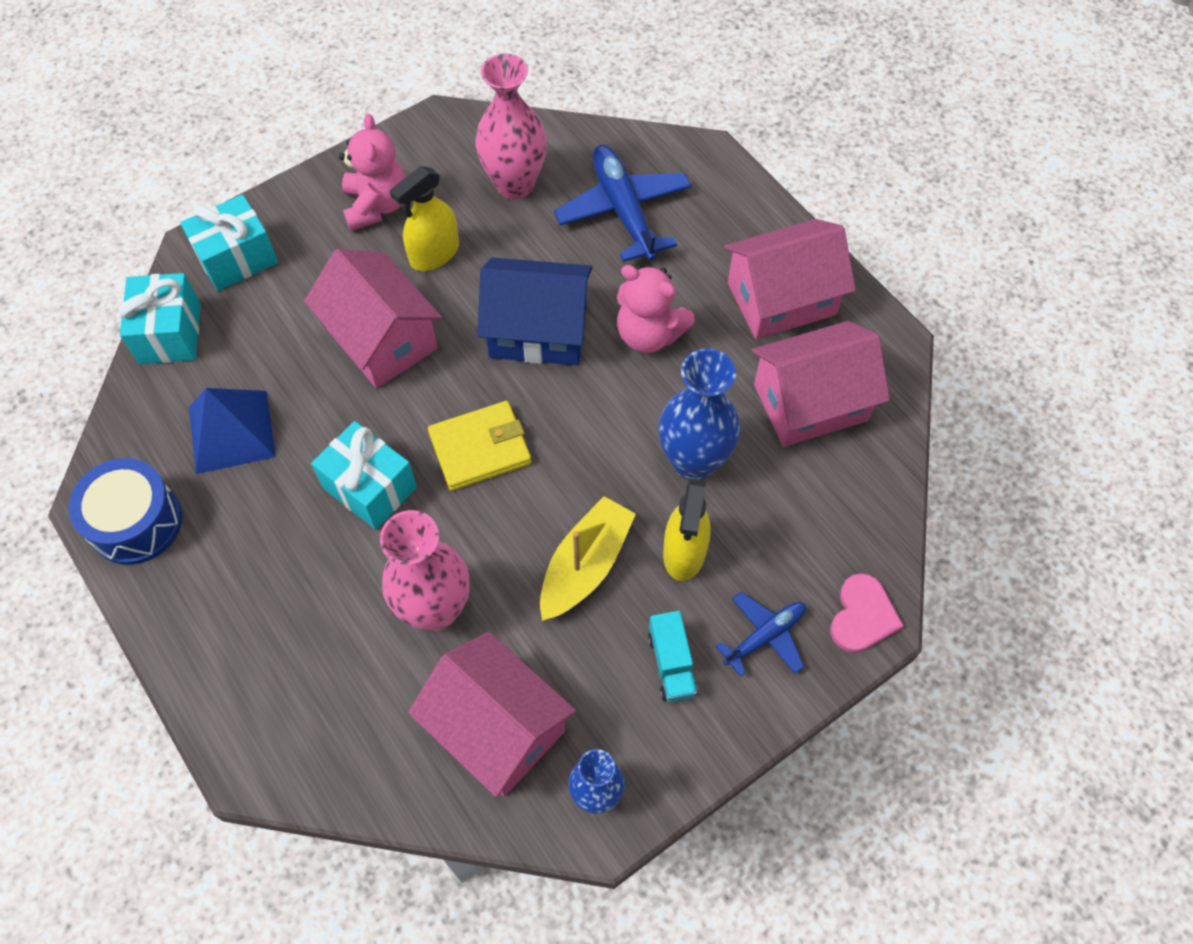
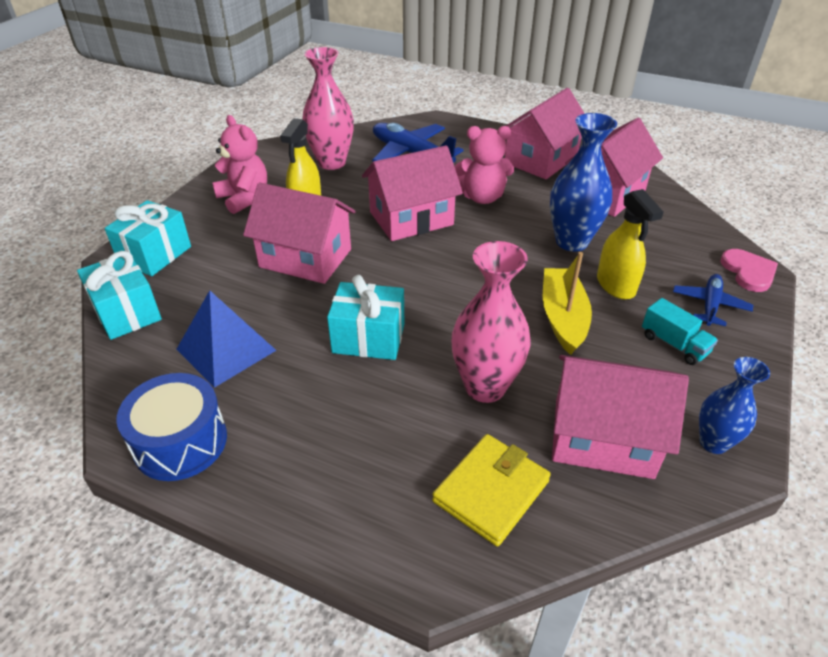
camera: 30 degrees left, 20 degrees down
(480, 448) = (429, 287): yellow wallet -> yellow wallet (491, 491)
(538, 331) = (411, 218): blue house -> pink house

